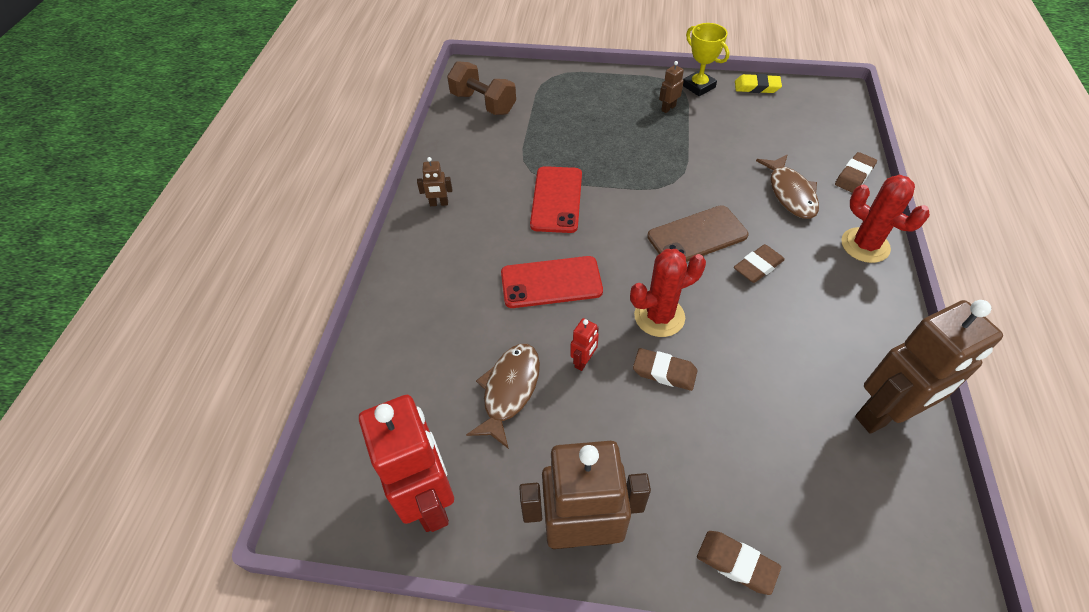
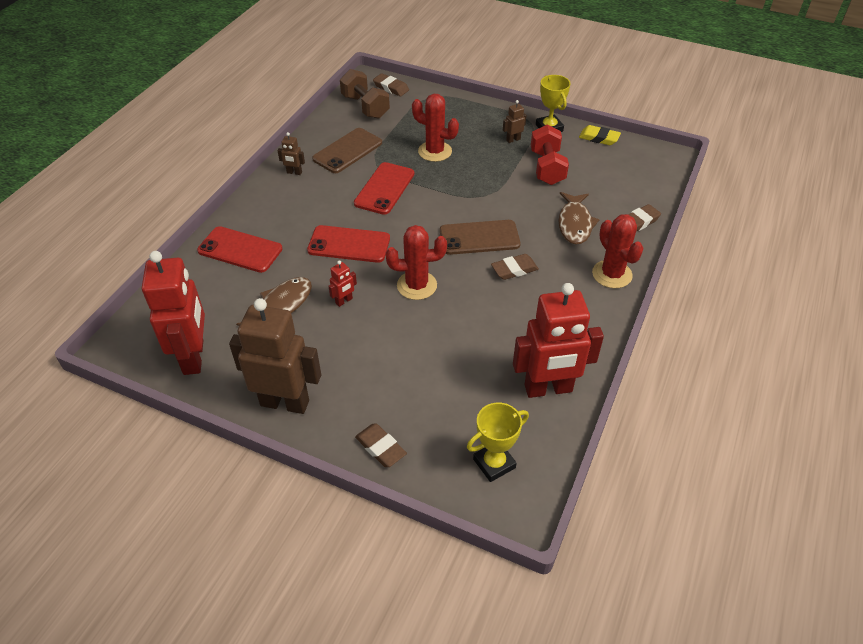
camera: 15 degrees right, 5 degrees down
(419, 324) = (240, 250): none -> red phone
(489, 162) = (347, 151): none -> brown phone
(590, 141) = (435, 151): none -> red cactus
(664, 372) = (399, 322): brown eraser -> brown eraser (391, 87)
(722, 133) = (547, 167): none -> red dumbbell
(883, 541) = (494, 463): none -> yellow trophy
(884, 414) = (548, 389): brown robot -> red robot

